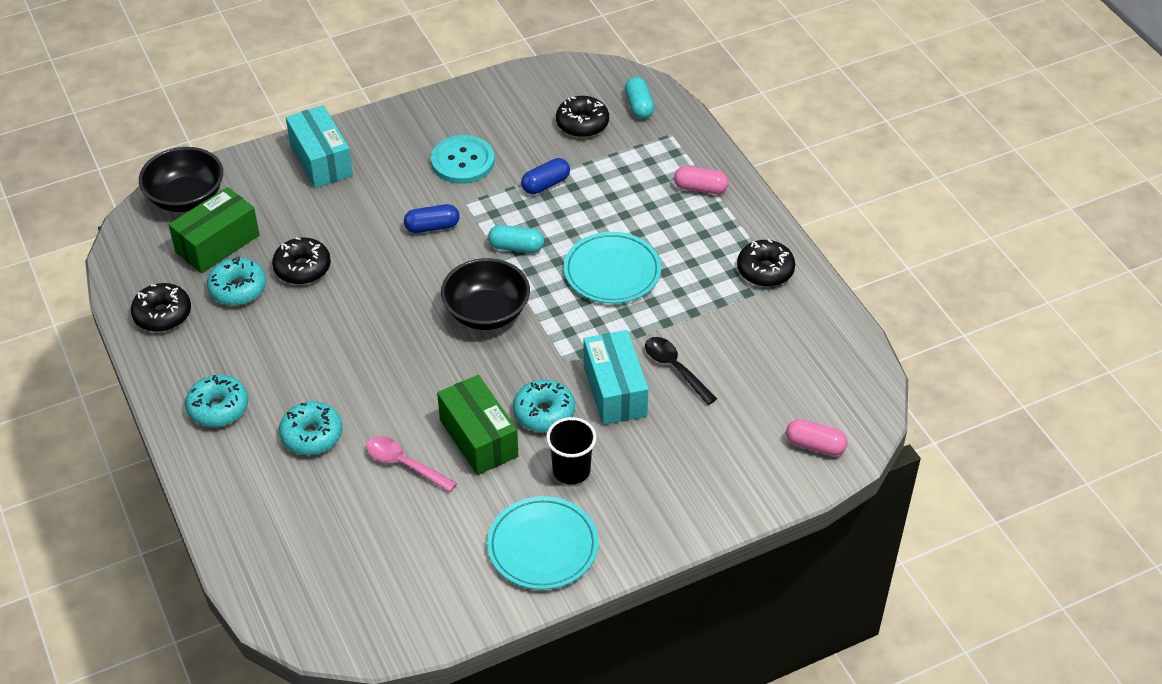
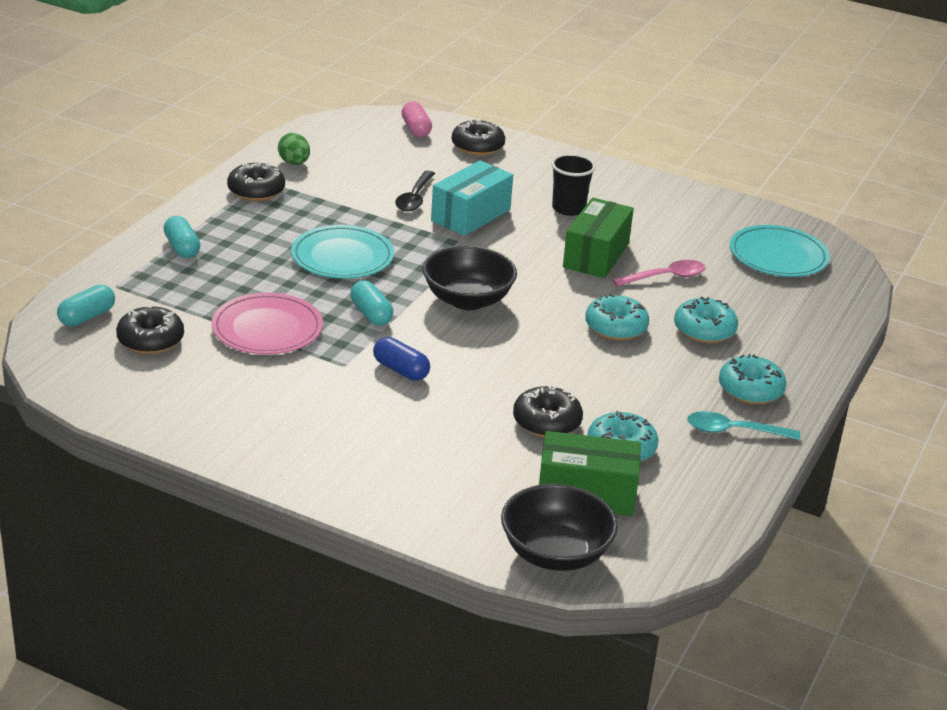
camera: 130 degrees left, 15 degrees down
(162, 314) = (710, 478): black donut -> black donut (477, 146)
(189, 363) = (734, 431): none -> turquoise spoon
(321, 160) = (389, 485): turquoise box -> none
(404, 464) = (665, 277): pink spoon -> pink spoon turned 105 degrees counterclockwise
(462, 161) = (287, 390): turquoise button -> none
(542, 546) = (645, 198): turquoise plate -> turquoise plate (778, 256)
(544, 413) = (533, 237): turquoise donut -> turquoise donut (616, 327)
(545, 184) = (267, 329): blue capsule -> pink plate
(700, 188) = (182, 248): pink capsule -> turquoise capsule
(802, 319) = (294, 163): none -> green egg

